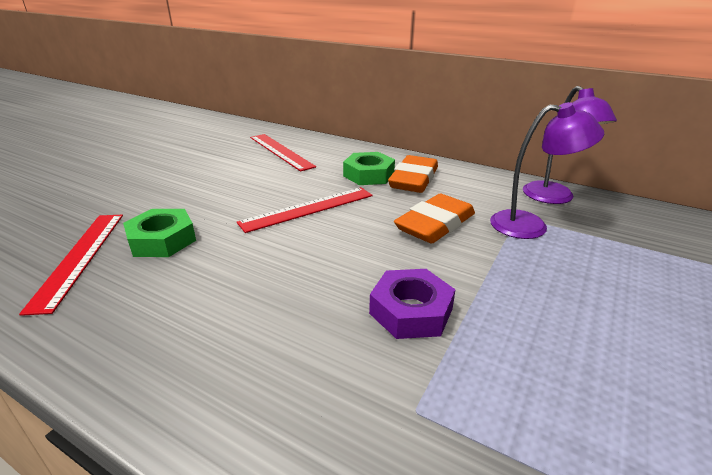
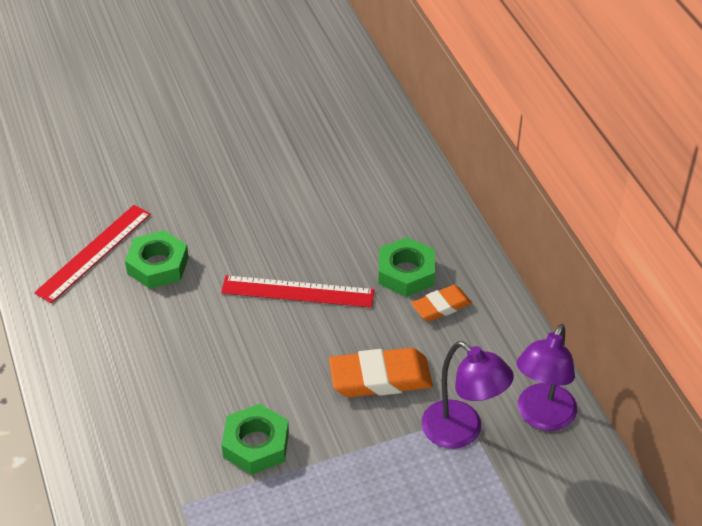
camera: 40 degrees right, 15 degrees up
(280, 151) = (362, 179): red ruler -> none
(411, 311) = (256, 444): purple nut -> green nut
(413, 179) = (441, 306): orange eraser -> orange eraser, size x0.61

